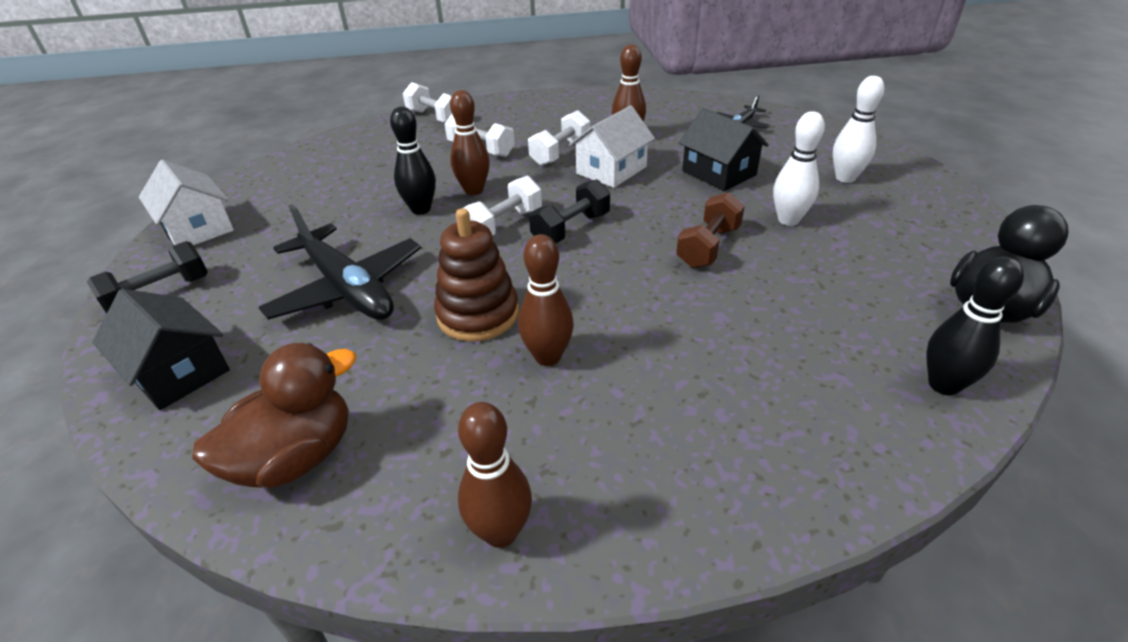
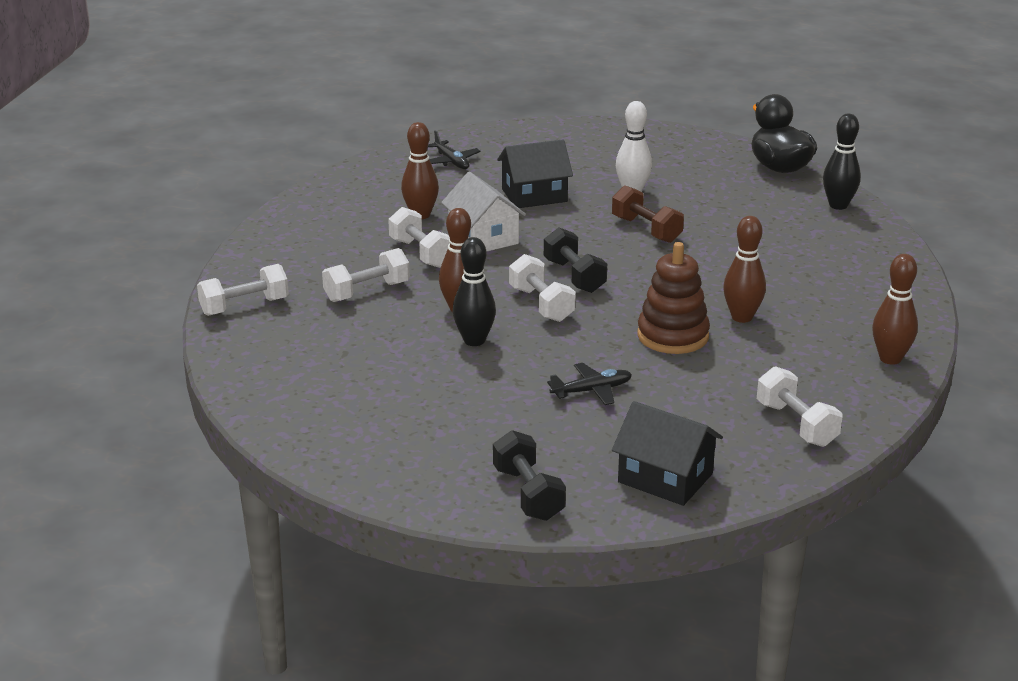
camera: 70 degrees left, 10 degrees down
(178, 371) = (665, 478): black house -> black house turned 60 degrees clockwise
(198, 228) = (399, 475): white house -> none
(296, 457) = (796, 424): brown duck -> white dumbbell
(347, 288) = (591, 391): black plane -> black plane, size x0.49
(845, 178) = (588, 153): white bowling pin -> none

